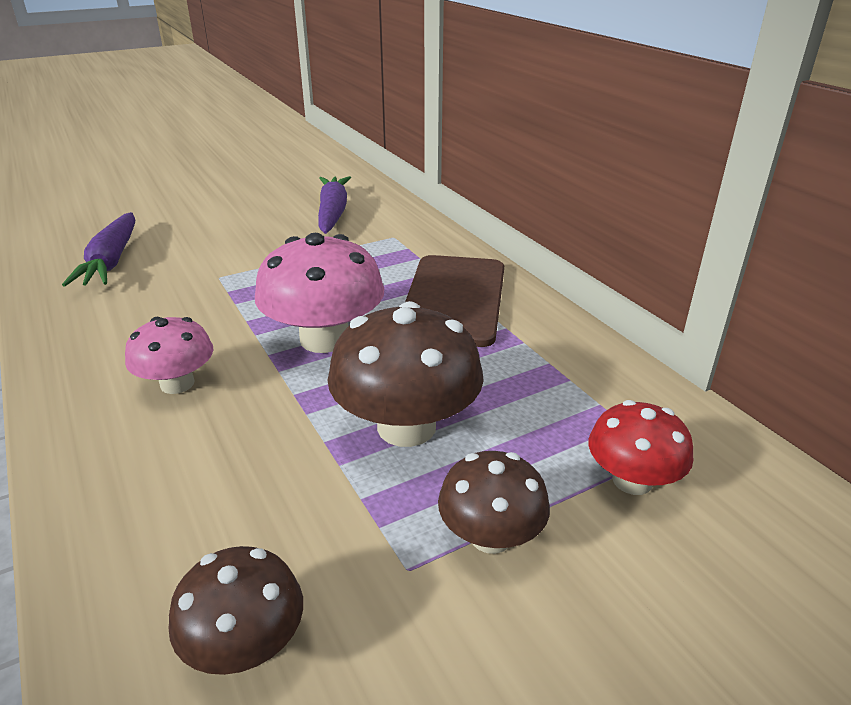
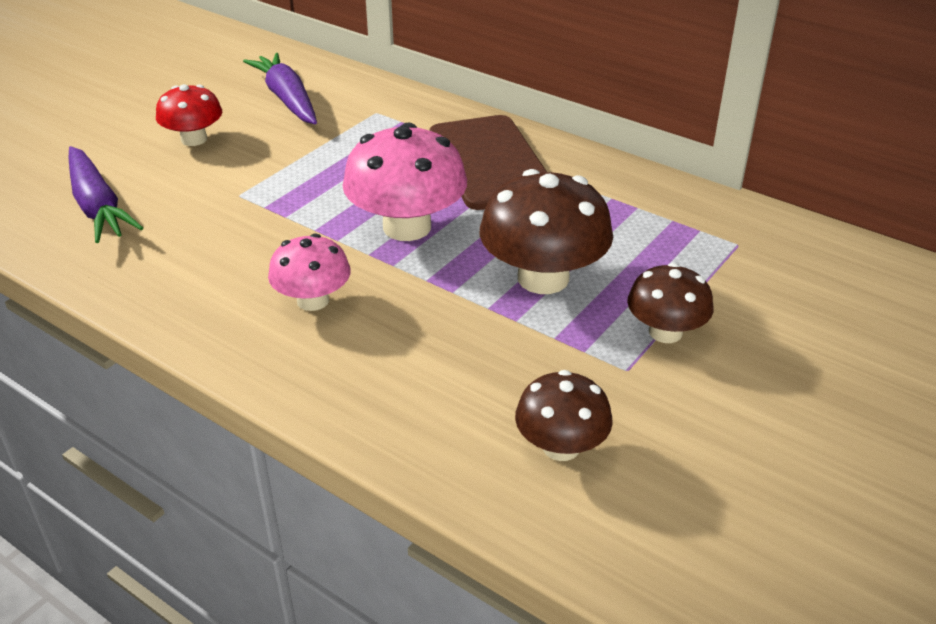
camera: 25 degrees left, 5 degrees up
(632, 480) = (731, 268): red mushroom -> red mushroom (194, 139)

